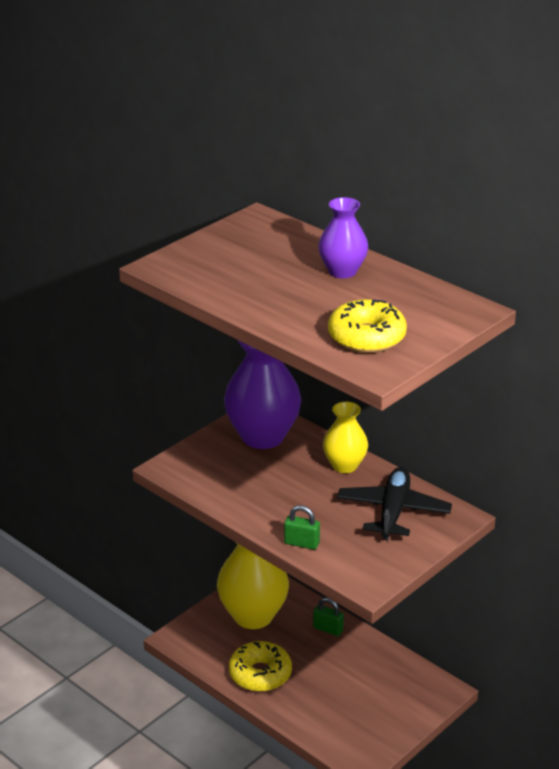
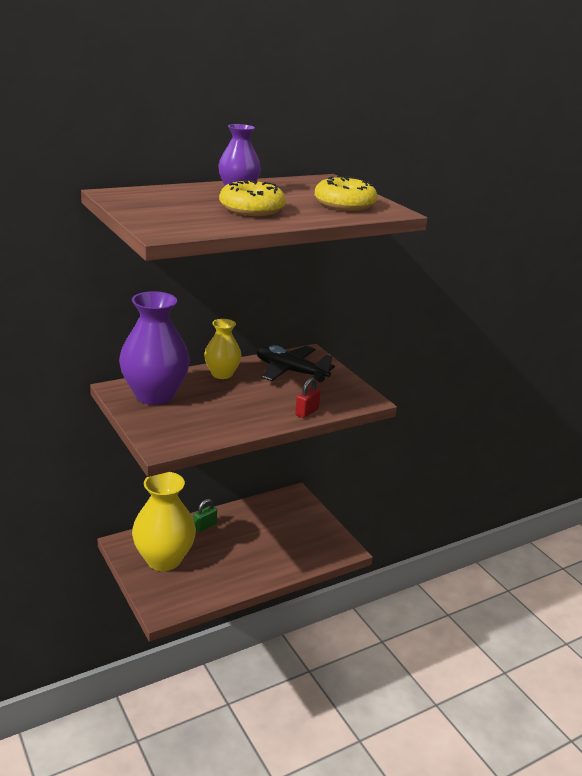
camera: 75 degrees left, 5 degrees down
(260, 674) = (233, 573): yellow donut -> yellow donut (251, 209)
(301, 543) = (307, 412): green padlock -> red padlock

